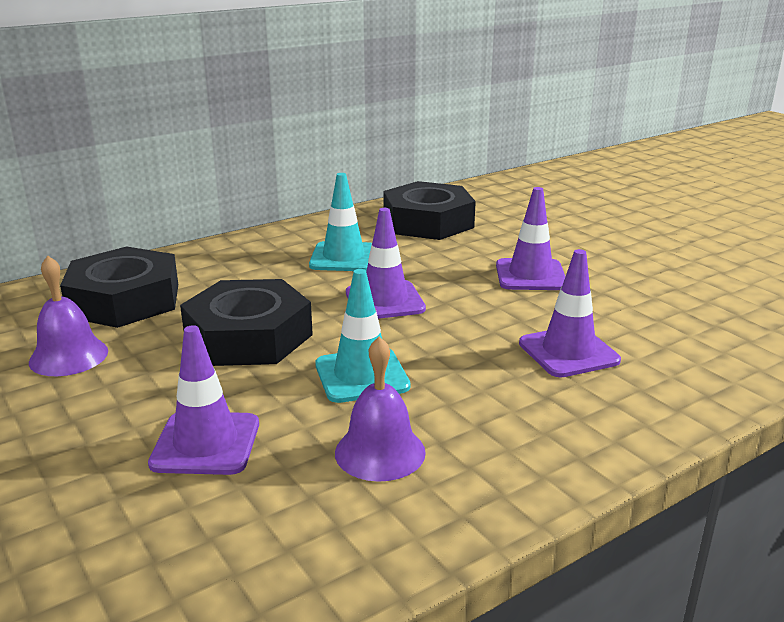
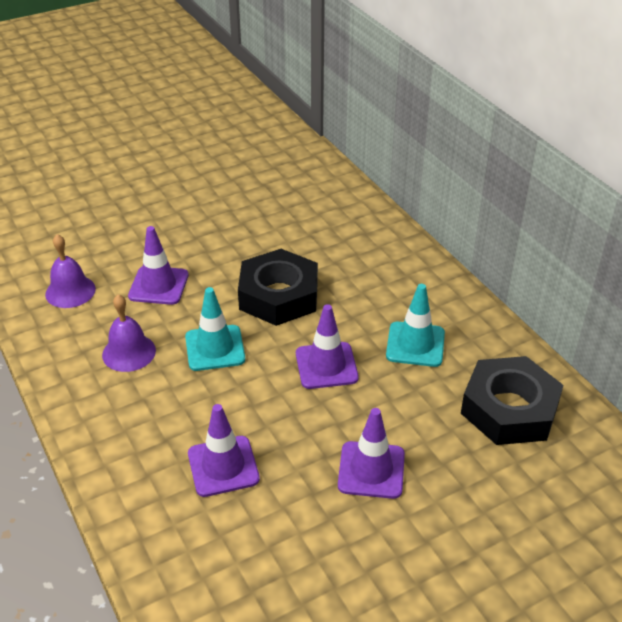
camera: 95 degrees right, 15 degrees up
(68, 356) = (266, 225): purple bell -> purple bell (70, 291)
(124, 300) = (341, 236): black nut -> none

